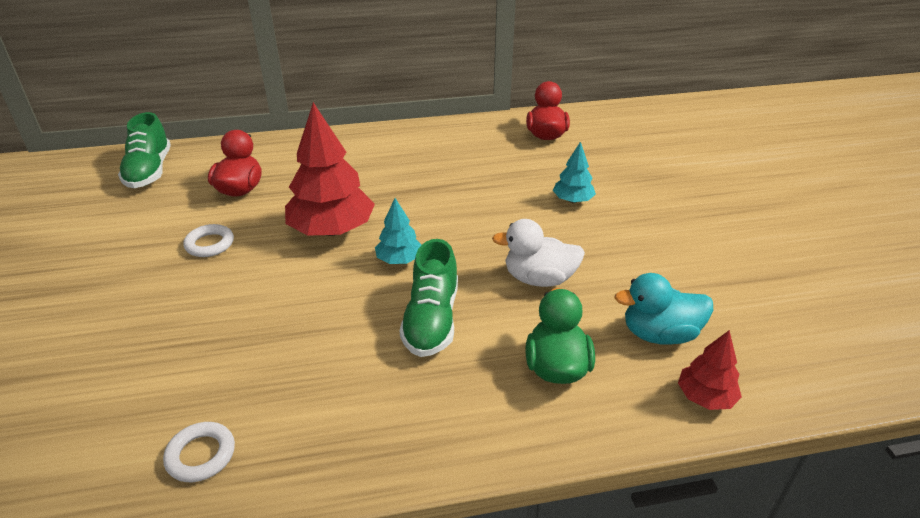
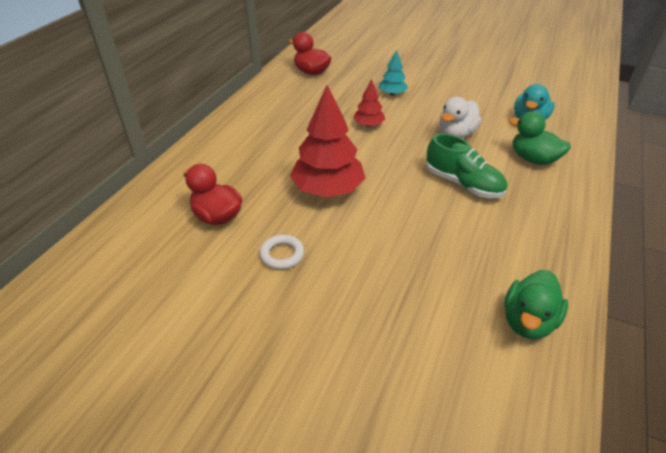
camera: 55 degrees left, 5 degrees up
(149, 171) = (112, 262): green shoe -> none
(201, 455) = (528, 321): white ring -> green duck
(399, 260) = (391, 174): turquoise tree -> none
(705, 397) = (580, 129): red tree -> red tree (368, 125)

